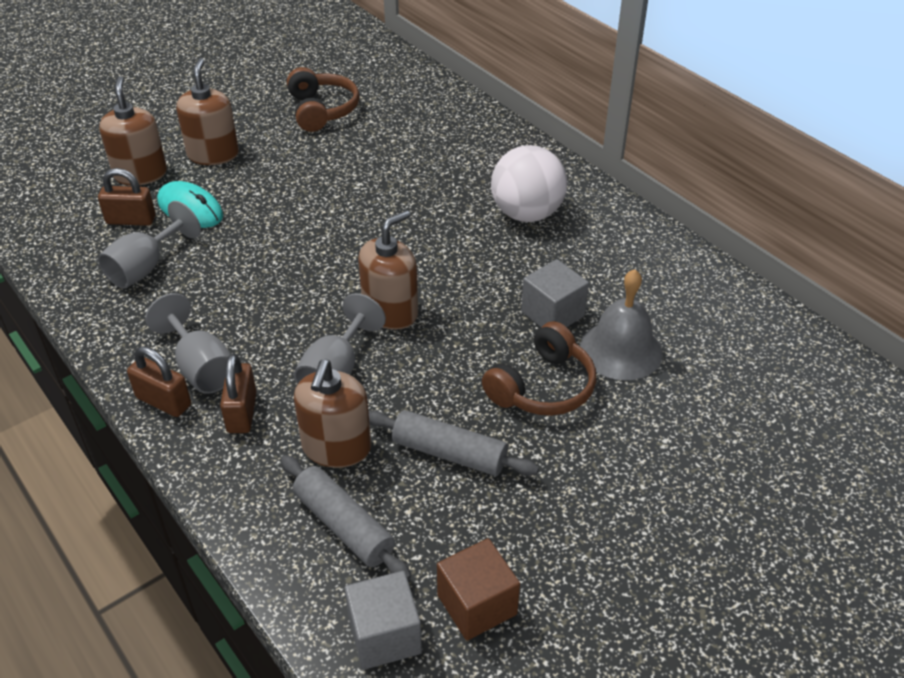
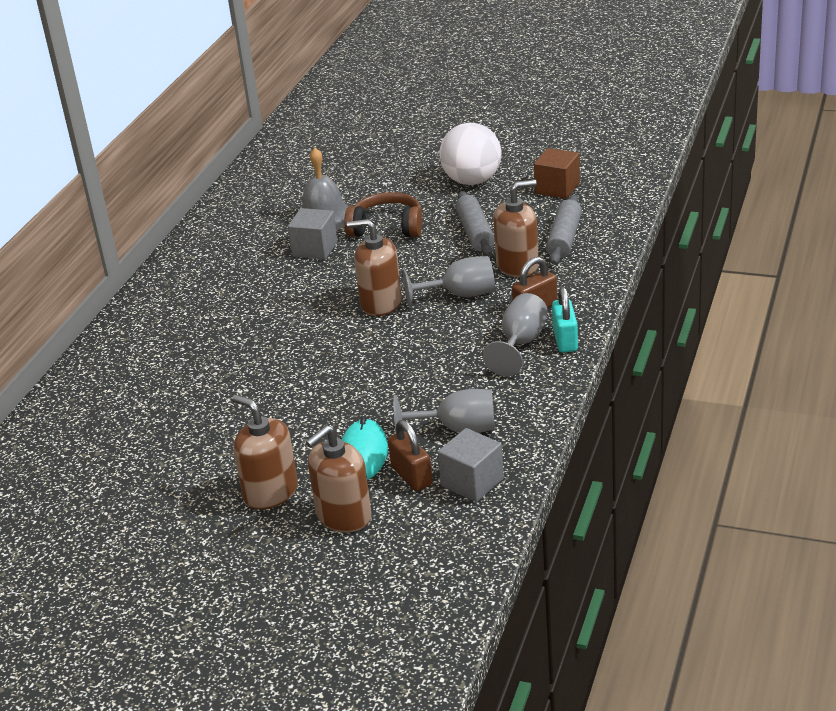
camera: 120 degrees left, 10 degrees down
(163, 401) = (565, 340): brown padlock -> turquoise padlock
(213, 154) = (270, 492): brown soap dispenser -> brown soap dispenser turned 75 degrees clockwise
(322, 110) = (134, 471): brown headphones -> none
(384, 635) = (606, 201): grey cube -> grey cube (472, 482)
(527, 214) = (208, 300): white ball -> white ball (472, 181)

